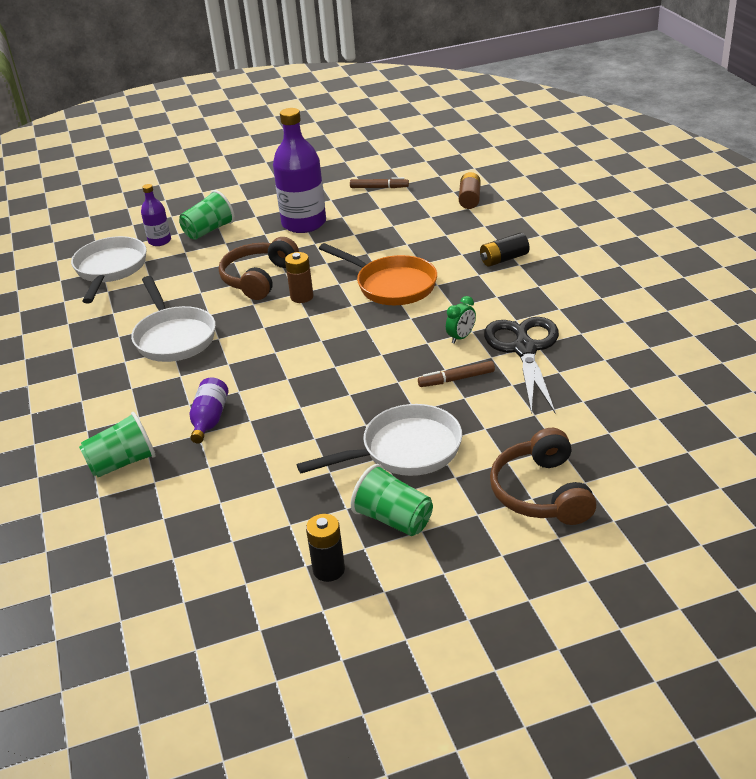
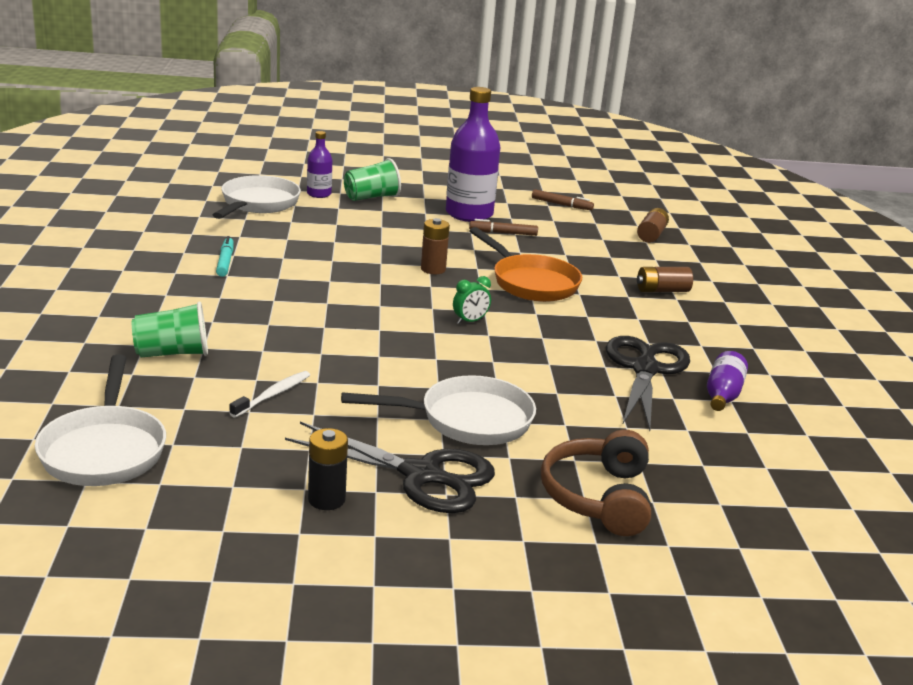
camera: 10 degrees right, 10 degrees down
(115, 346) = (225, 262): none -> turquoise marker
(174, 337) = (286, 269): white pan -> white pan (104, 449)
(209, 420) = (280, 342): purple bottle -> purple bottle (722, 395)
(231, 478) = (273, 395): none -> white toothbrush
(259, 278) = (398, 245): brown headphones -> none
(394, 519) = (422, 475): green cup -> black scissors
(456, 379) = (557, 375): brown marker -> brown marker (503, 233)
(461, 337) = (581, 342): green clock -> green clock (470, 321)
(504, 259) = (662, 290): black battery -> brown battery

